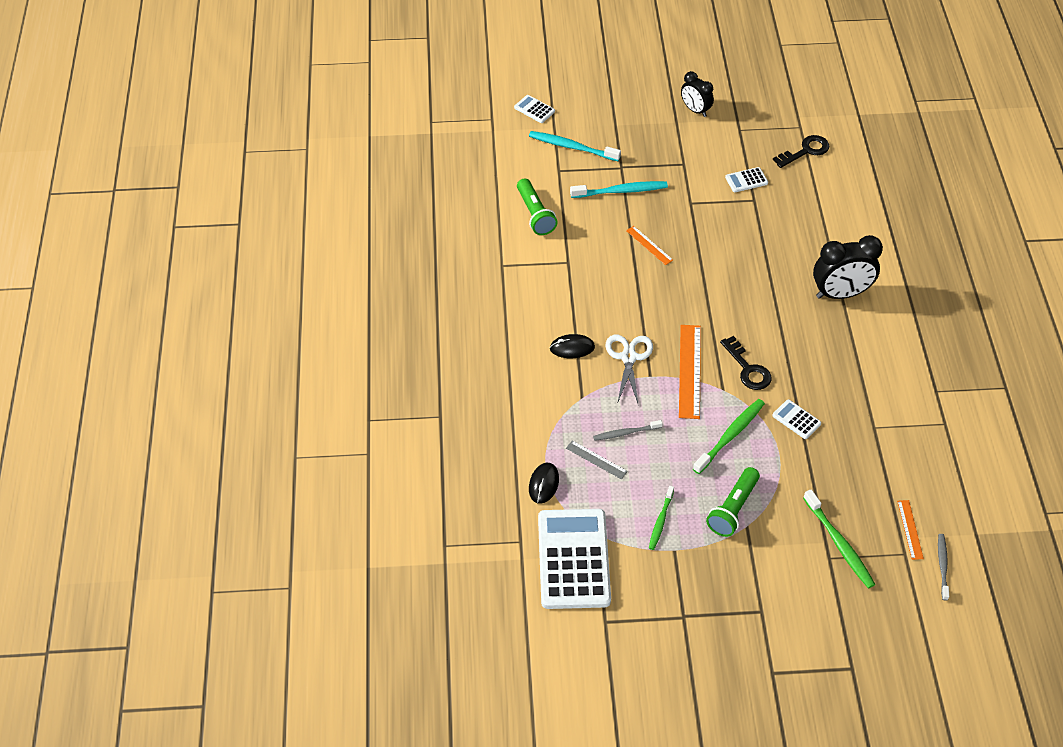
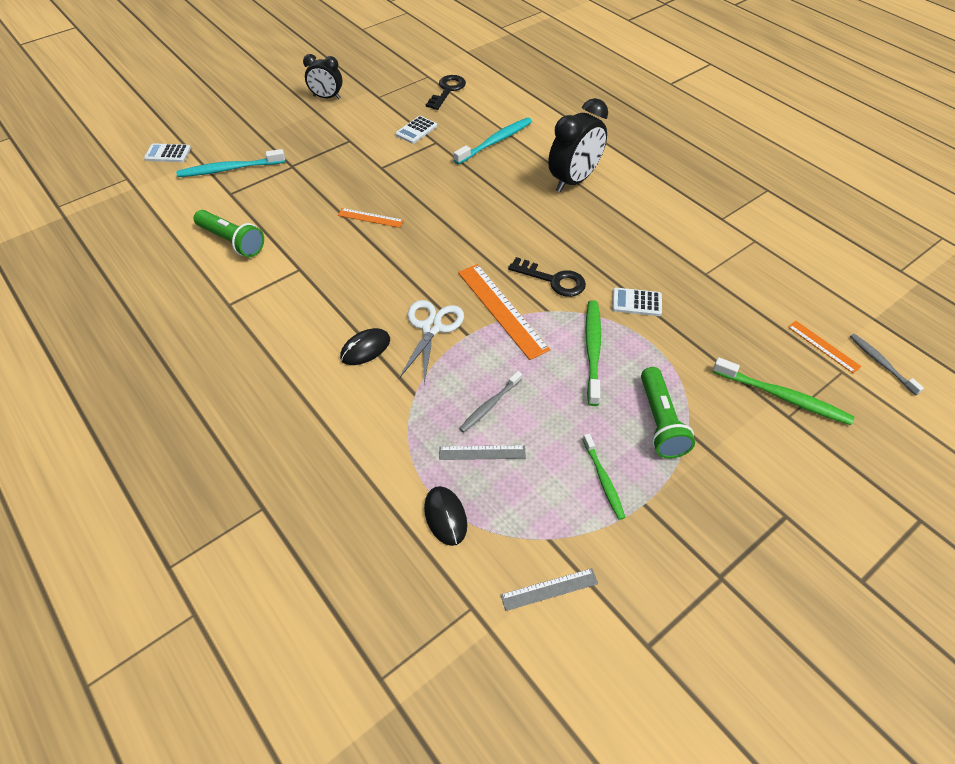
camera: 35 degrees left, 0 degrees up
(573, 559) = (549, 589): white calculator -> grey ruler
(621, 191) = (307, 185): turquoise toothbrush -> turquoise toothbrush (495, 141)
(629, 357) = (432, 327): white scissors -> white scissors turned 45 degrees clockwise

